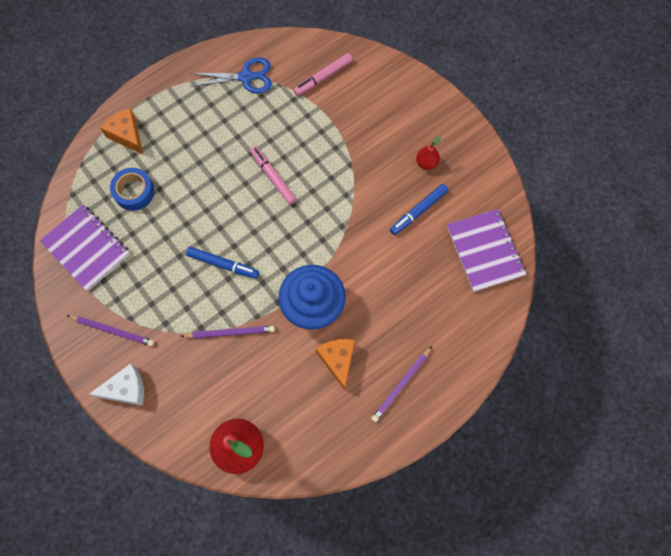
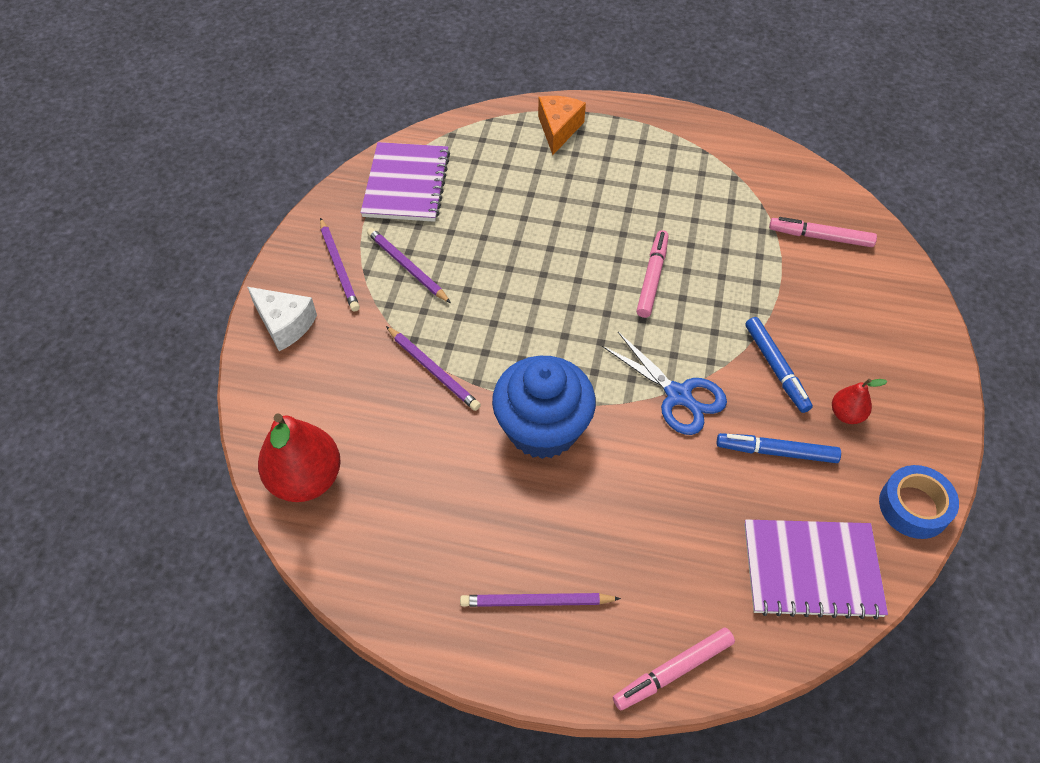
camera: 50 degrees right, 15 degrees down
(134, 192) = (505, 177): blue tape -> blue tape (914, 507)
(148, 294) = (407, 267): none -> purple pencil
(223, 264) = (505, 307): blue marker -> blue marker (776, 368)
(246, 77) = (735, 173): blue scissors -> blue scissors (678, 395)
(338, 360) = (501, 504): orange cheese -> none
(481, 352) = (673, 671): none -> pink marker
(485, 251) = (811, 569): purple notebook -> purple notebook turned 60 degrees clockwise

